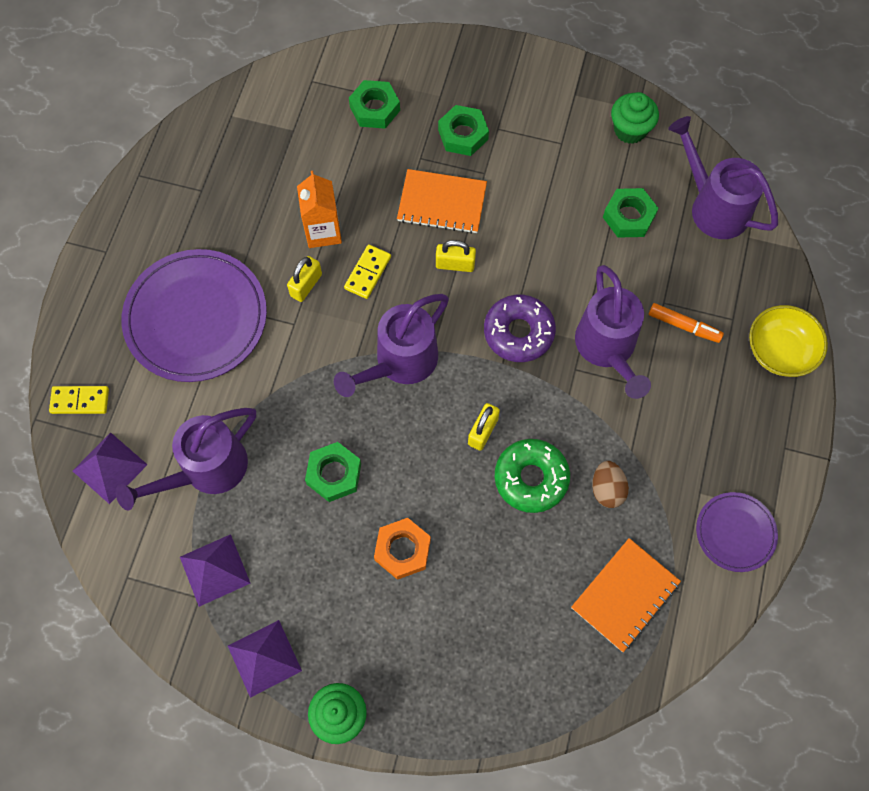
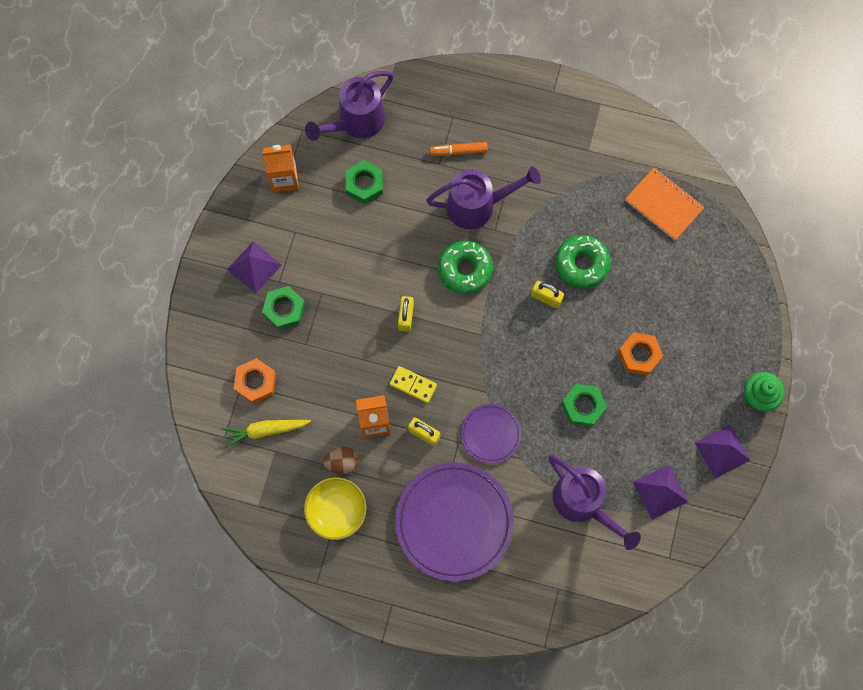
camera: 90 degrees left, 5 degrees up
(80, 401) = (528, 611): yellow domino -> none
(109, 467) = (583, 580): purple pyramid -> purple pyramid (254, 267)
(317, 120) = (265, 430): none -> yellow carrot
(374, 109) = (255, 382): green nut -> orange nut
(399, 363) = (491, 359): purple watering can -> none
(442, 203) = (349, 327): orange notebook -> none
(518, 332) = (465, 270): purple donut -> green donut
(607, 489) = (588, 212): brown egg -> brown egg (342, 463)
(630, 130) = (284, 179): green cupcake -> orange carton
(684, 326) = (458, 151): orange marker -> orange marker turned 120 degrees counterclockwise
(735, 532) = (616, 130): purple plate -> purple plate (490, 434)
(779, 351) = (478, 87): yellow bowl -> yellow bowl (336, 511)

